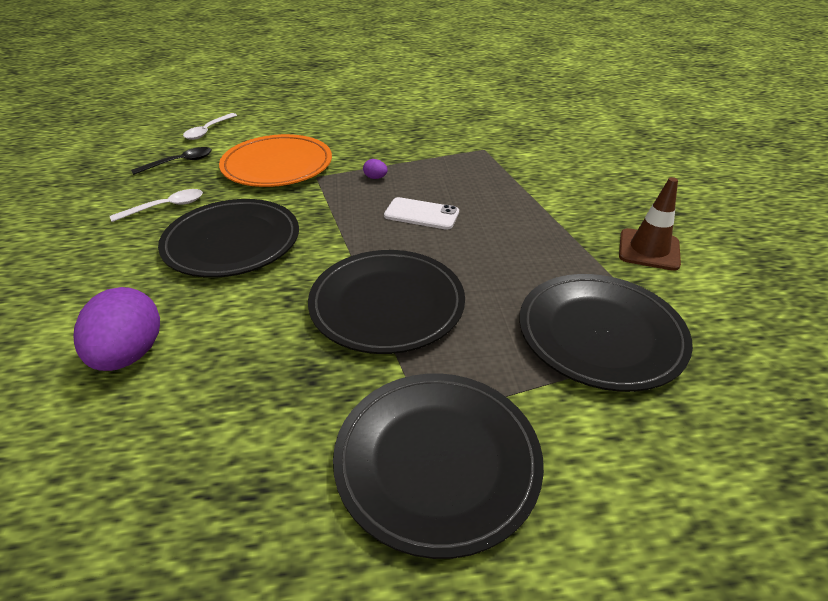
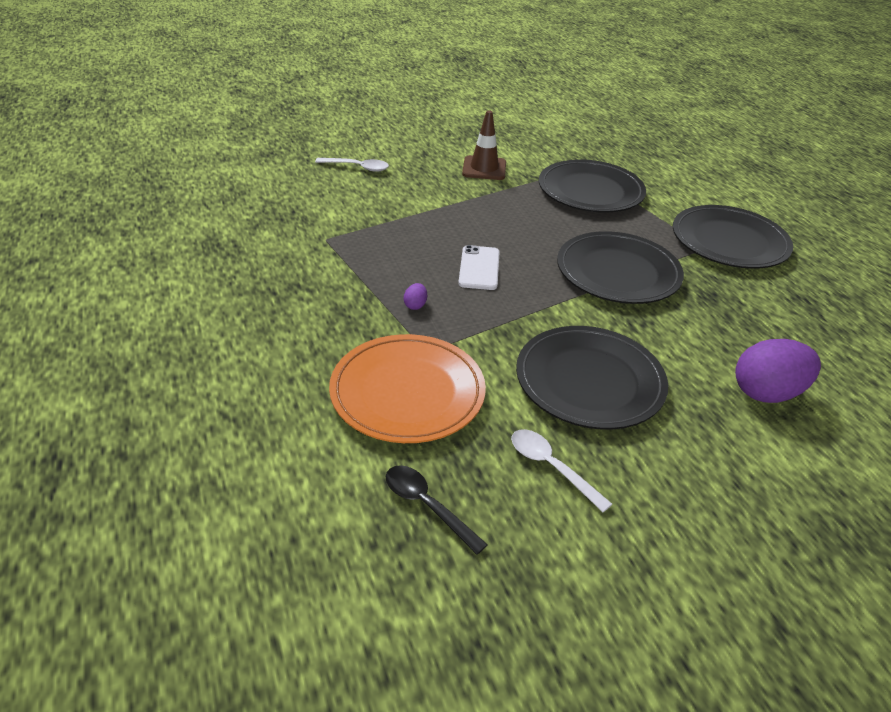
camera: 105 degrees left, 0 degrees up
(208, 131) = (300, 515): white spoon -> white spoon (357, 167)

